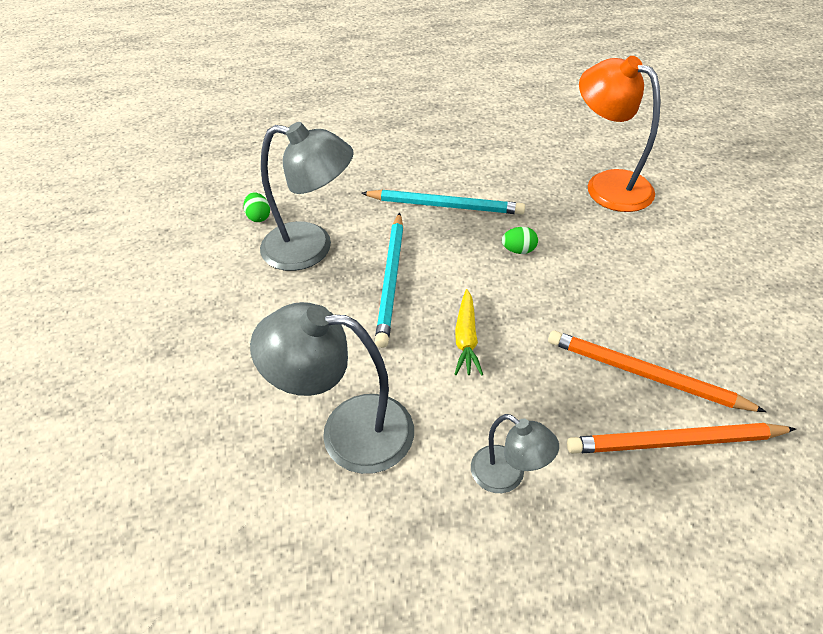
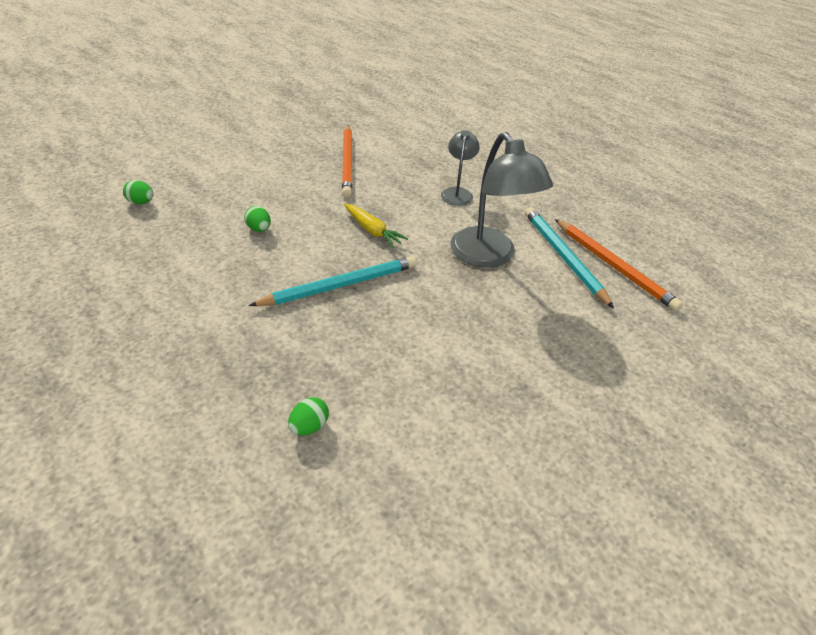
camera: 125 degrees left, 5 degrees down
(311, 248) = (333, 354): grey lamp -> none
(445, 205) = (215, 285): turquoise pencil -> turquoise pencil (563, 257)
(466, 338) = (372, 230): yellow carrot -> yellow carrot turned 75 degrees clockwise
(607, 185) = (141, 202): orange lamp -> green egg
(674, 442) = (387, 150): orange pencil -> orange pencil (614, 266)

